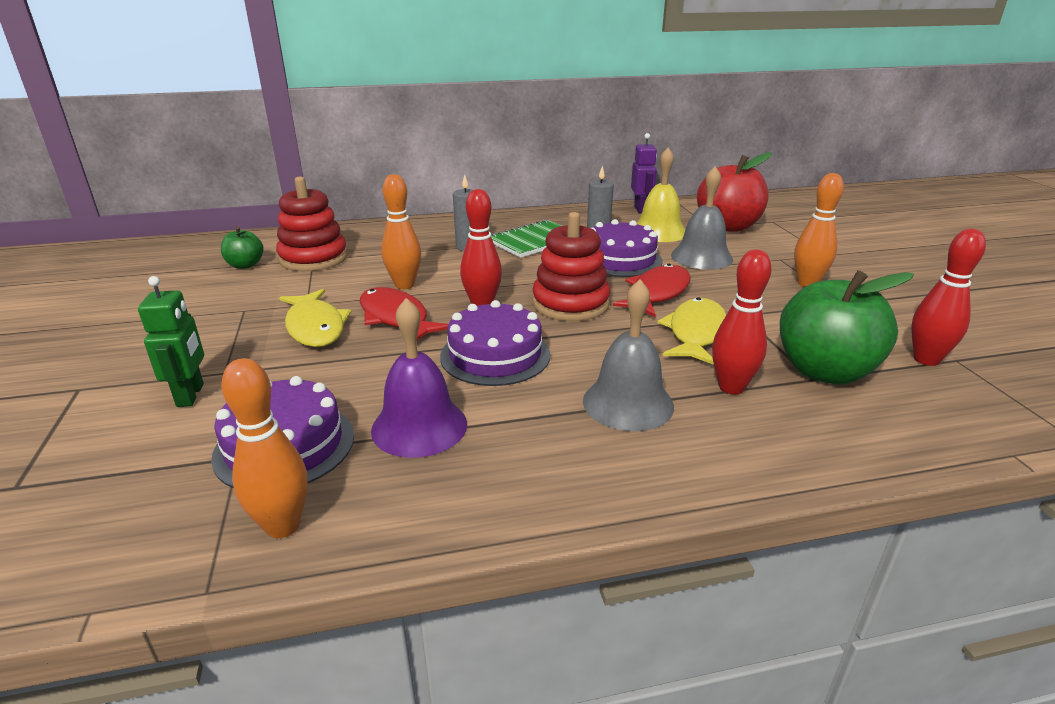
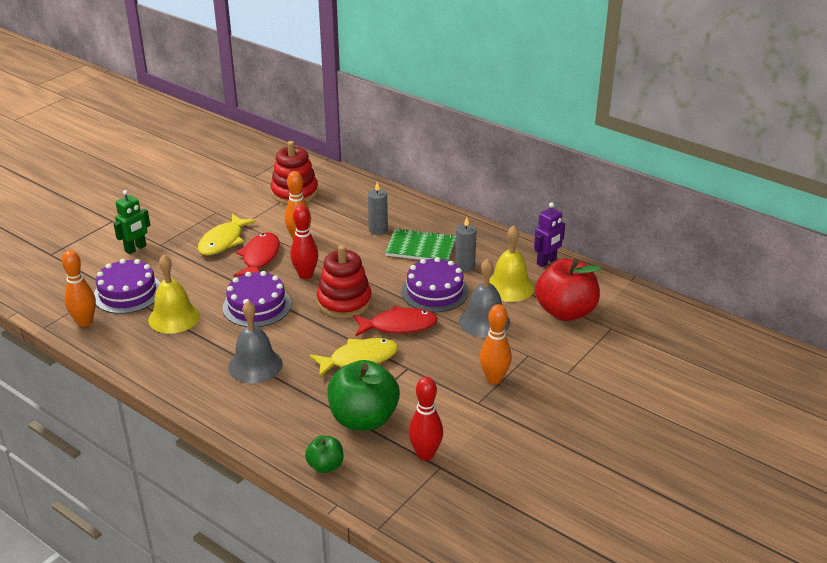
camera: 50 degrees right, 5 degrees up
(245, 265) = (260, 179): green apple -> green apple (325, 466)
(419, 426) = (174, 317): purple bell -> yellow bell
(731, 387) = (307, 392): red bowling pin -> none

